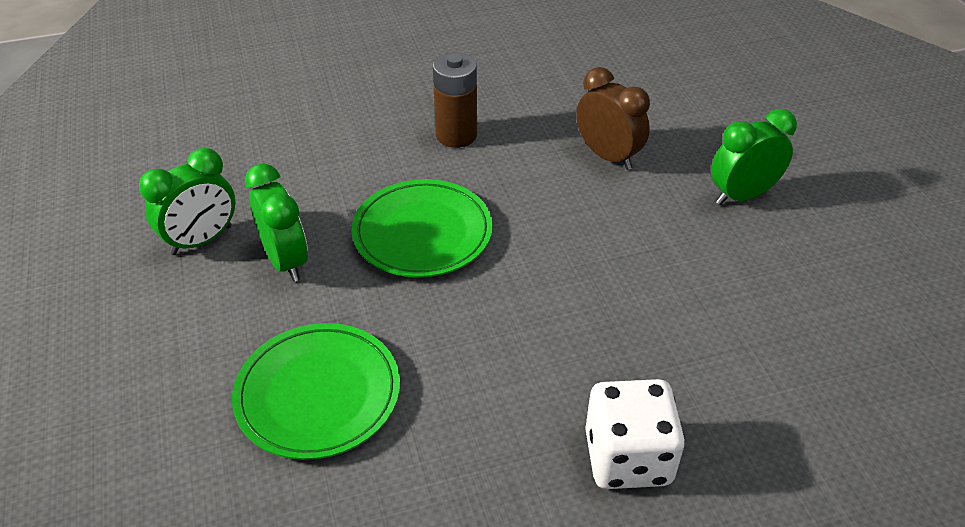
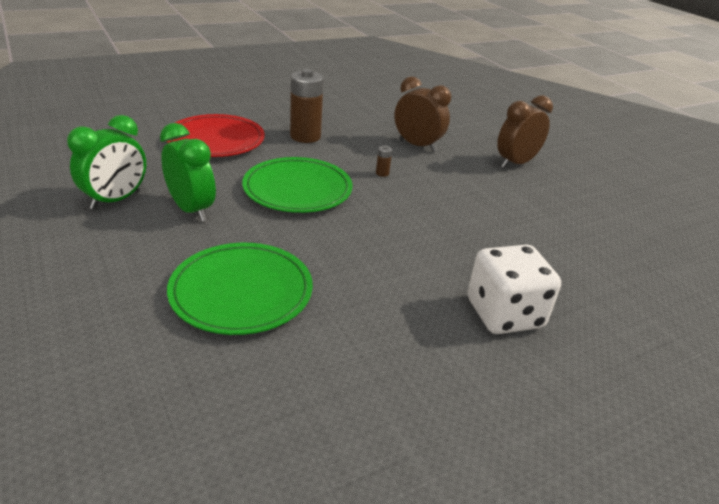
camera: 15 degrees left, 10 degrees down
(338, 141) = (216, 140): none -> red plate
(542, 208) = (382, 173): none -> brown battery
(742, 195) = (515, 163): green clock -> brown clock

